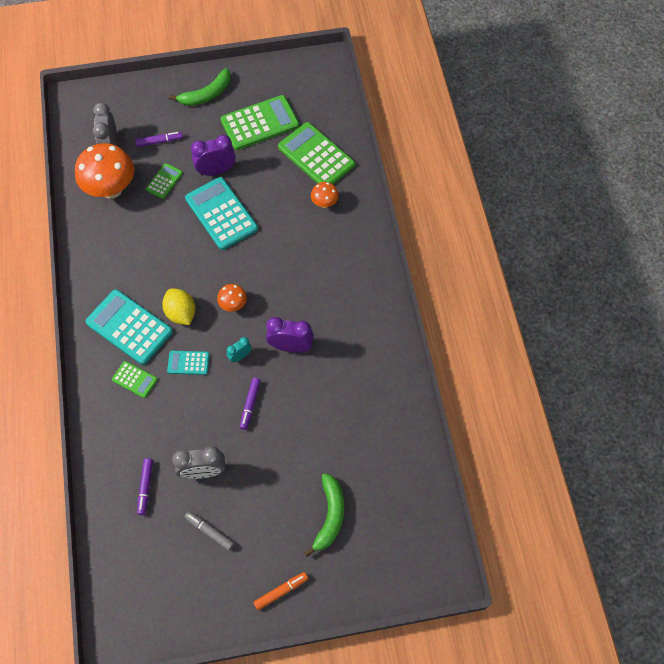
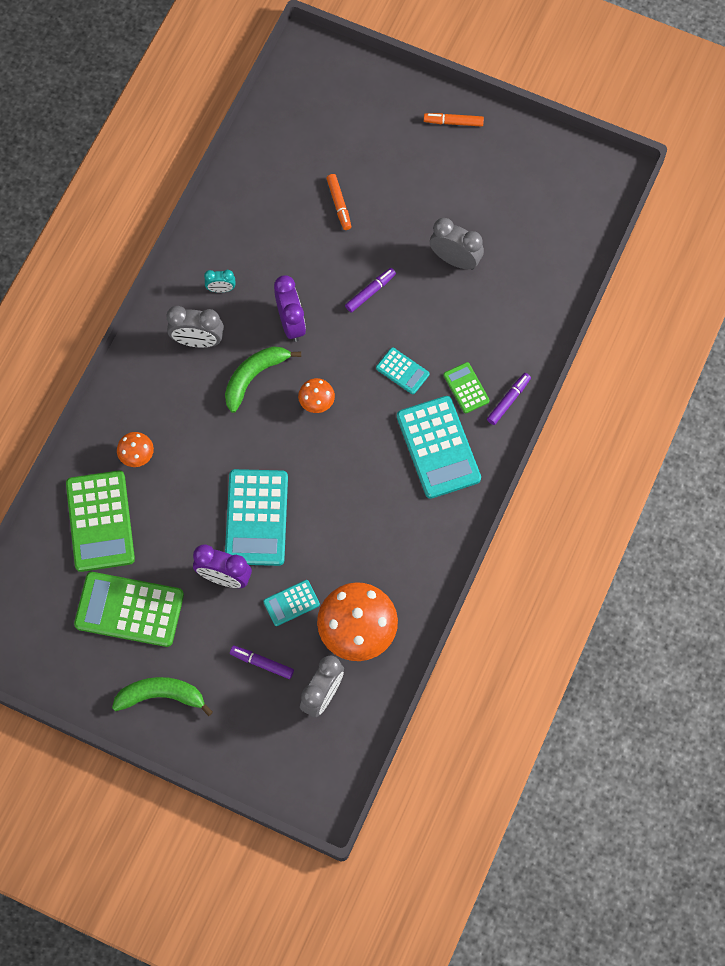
camera: 145 degrees left, 5 degrees up
(145, 487) = (517, 278): purple marker -> purple marker (508, 400)
(164, 181) = (291, 603): green calculator -> turquoise calculator
(181, 313) = (376, 428): yellow lemon -> none
(209, 531) = (483, 205): grey marker -> none
(240, 356) = (347, 345): turquoise clock -> turquoise clock (221, 289)
(290, 346) = (291, 323): purple clock -> purple clock turned 150 degrees counterclockwise
(321, 457) = (339, 204): none -> orange marker
(330, 516) = (368, 152): green banana -> green banana (254, 376)
(344, 295) = (198, 341): none -> grey clock

